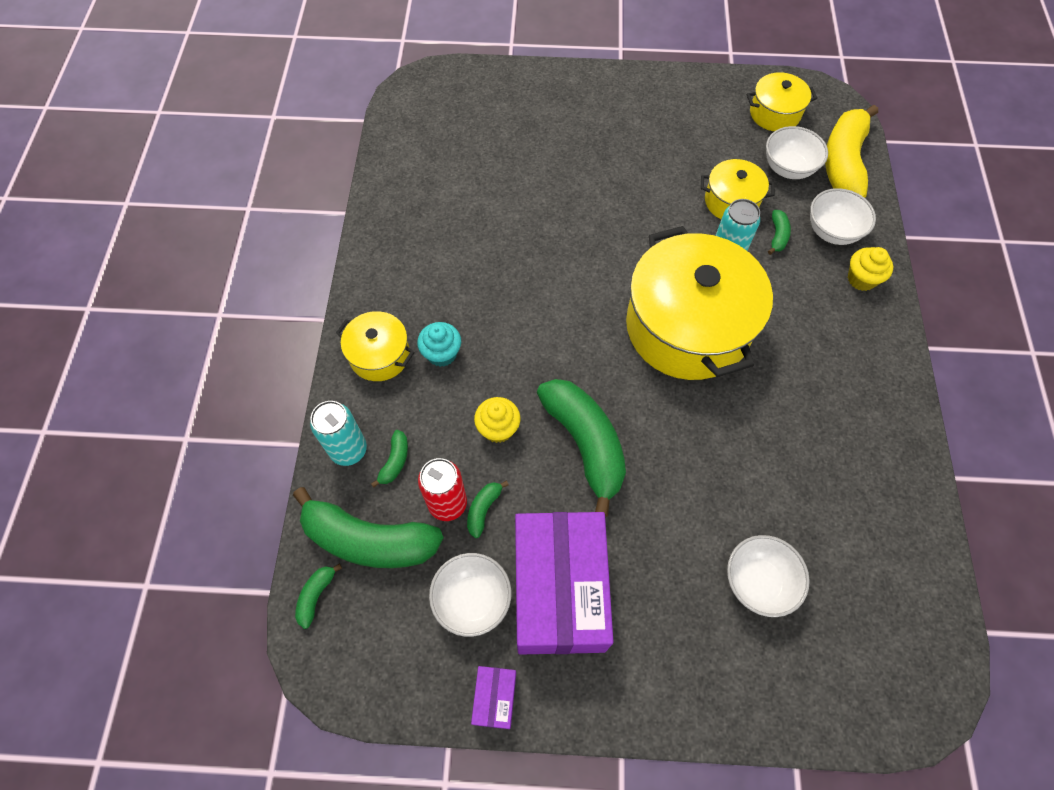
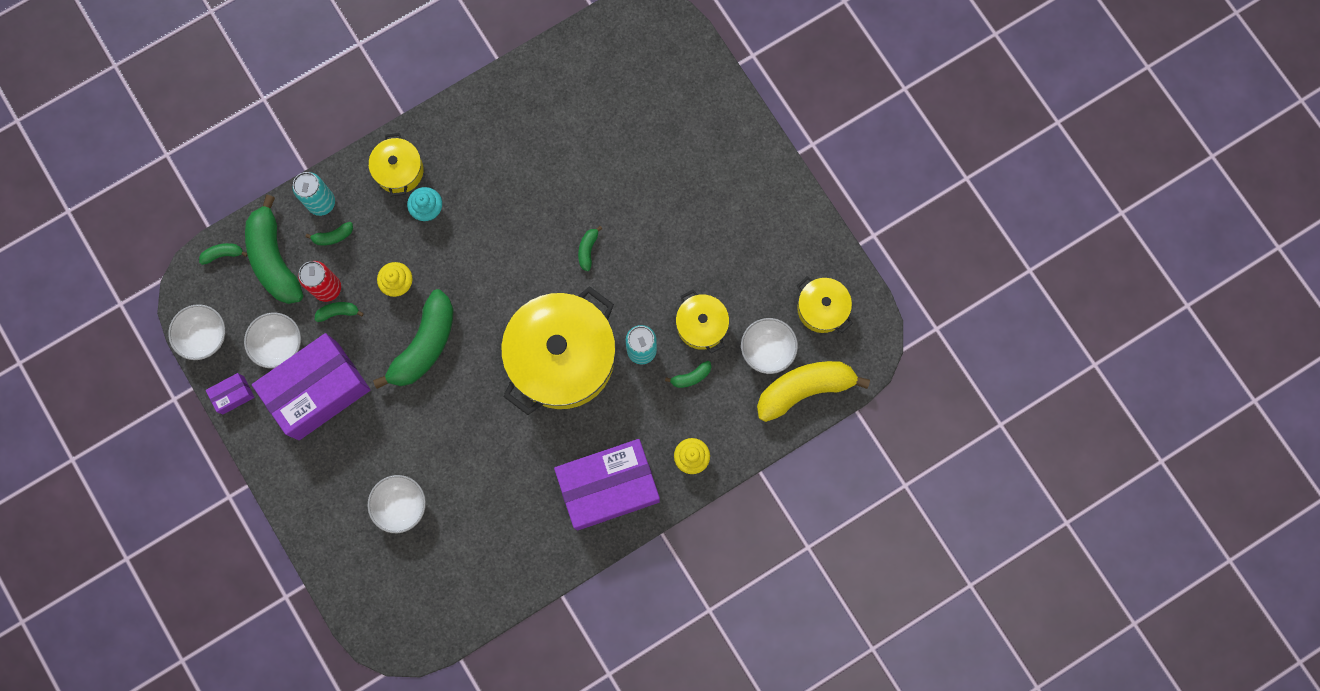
camera: 55 degrees right, 15 degrees up
(592, 245) = (588, 249): none -> green banana
(832, 231) = (724, 415): white bowl -> white bowl (205, 336)
(852, 364) = (608, 487): none -> purple box

